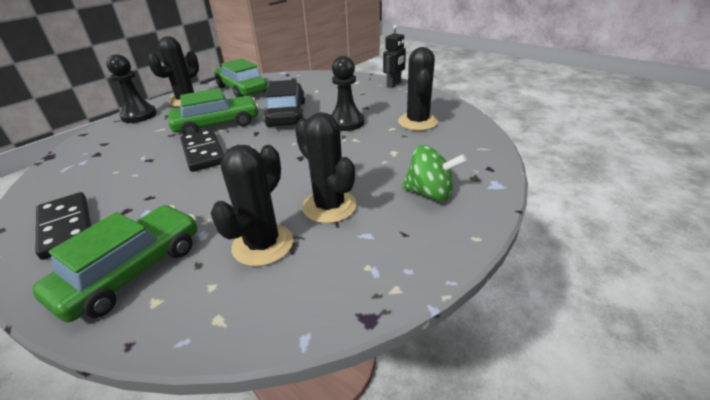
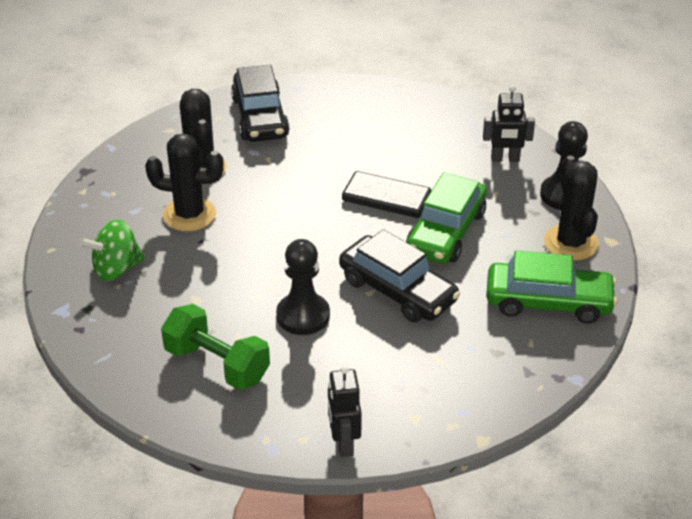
camera: 135 degrees right, 5 degrees up
(66, 227) = (358, 107): black domino -> none
(110, 141) = (505, 159): none -> black robot
(132, 271) = (260, 117): green car -> black car
(417, 122) = (217, 364): black cactus -> green dumbbell

